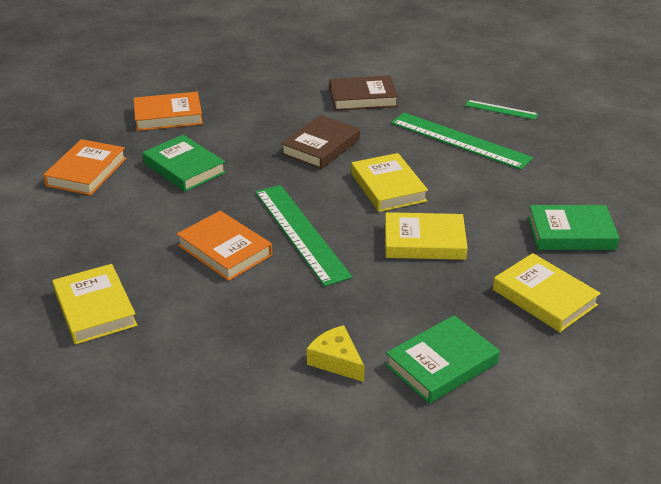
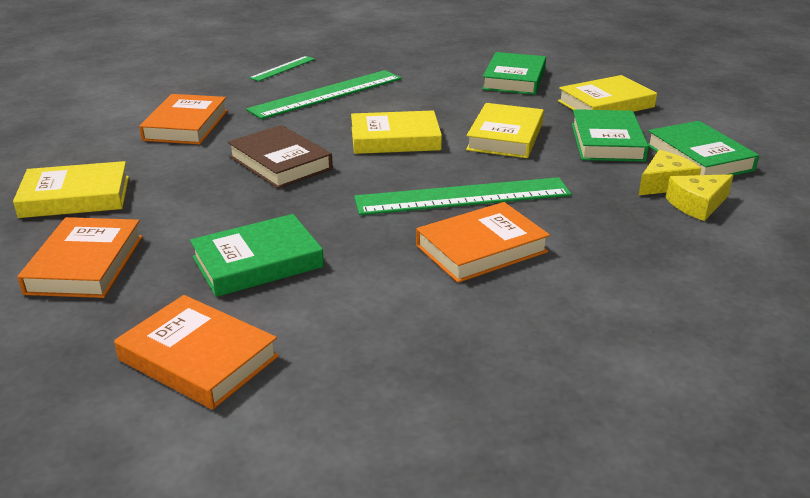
camera: 75 degrees left, 5 degrees down
(95, 308) = (591, 364): yellow book -> yellow book (75, 197)
(363, 98) = (186, 125): brown book -> orange book
(371, 340) = (665, 184): none -> yellow cheese
(446, 302) = (607, 142): none -> green book

